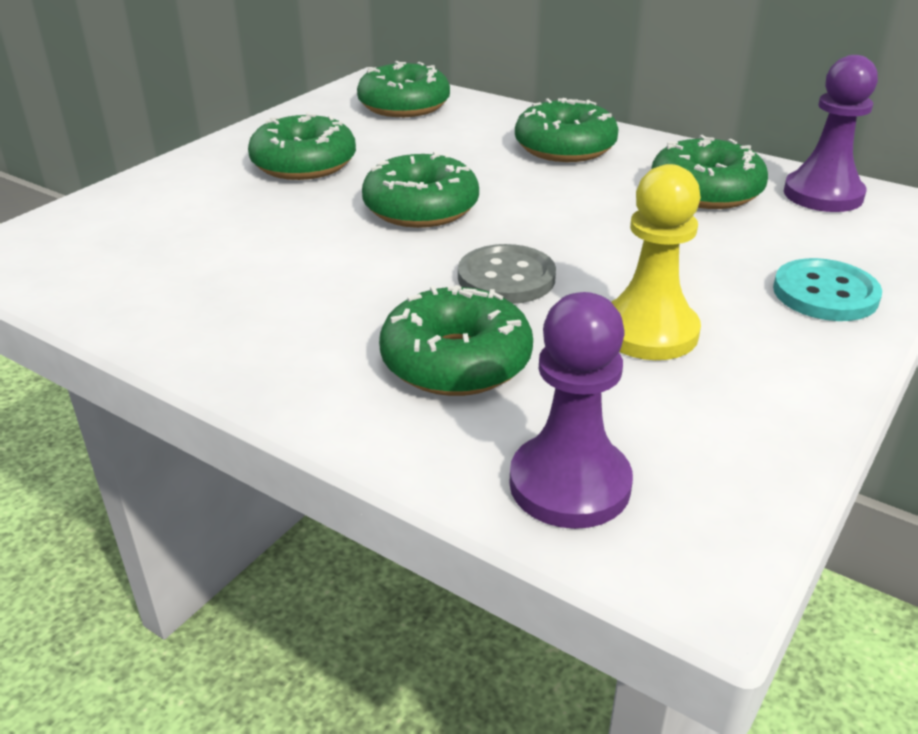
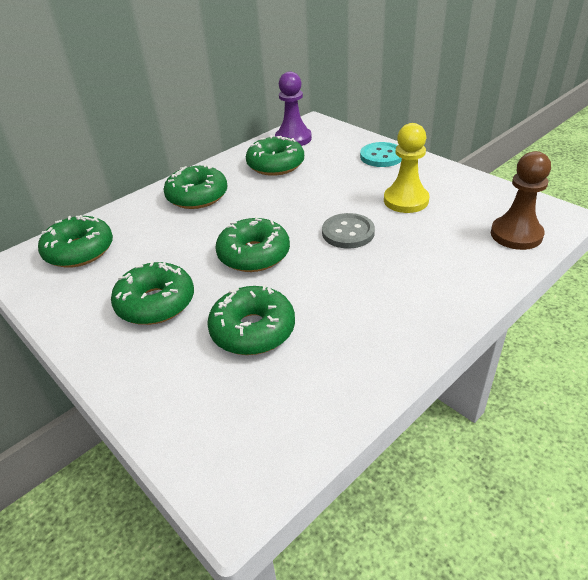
camera: 75 degrees left, 5 degrees up
(456, 361) = (425, 255): green donut -> green donut (253, 330)
(569, 484) = (516, 235): purple pawn -> brown pawn

